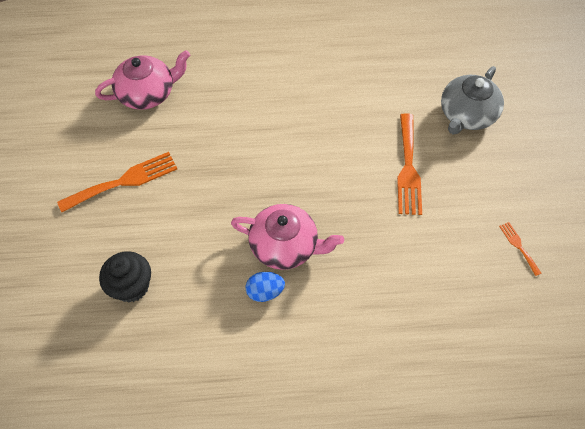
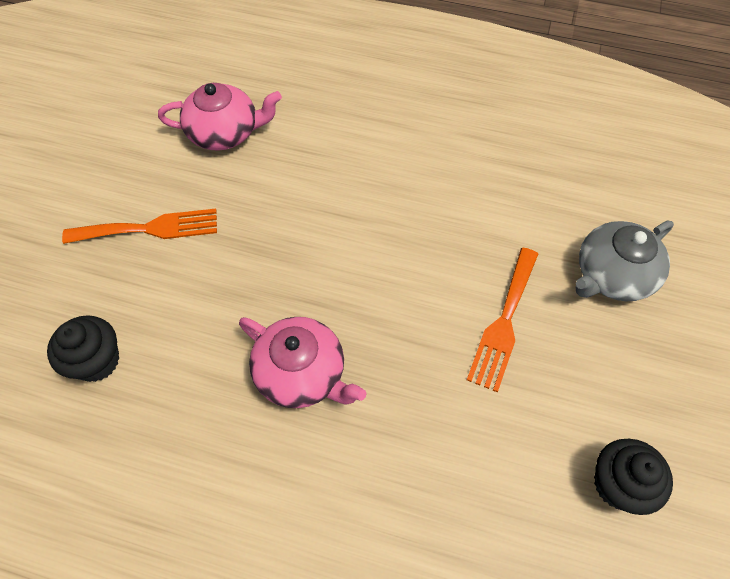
camera: 20 degrees right, 0 degrees up
(265, 292) = (250, 426): blue egg -> none
(518, 246) = (618, 484): orange fork -> black cupcake

